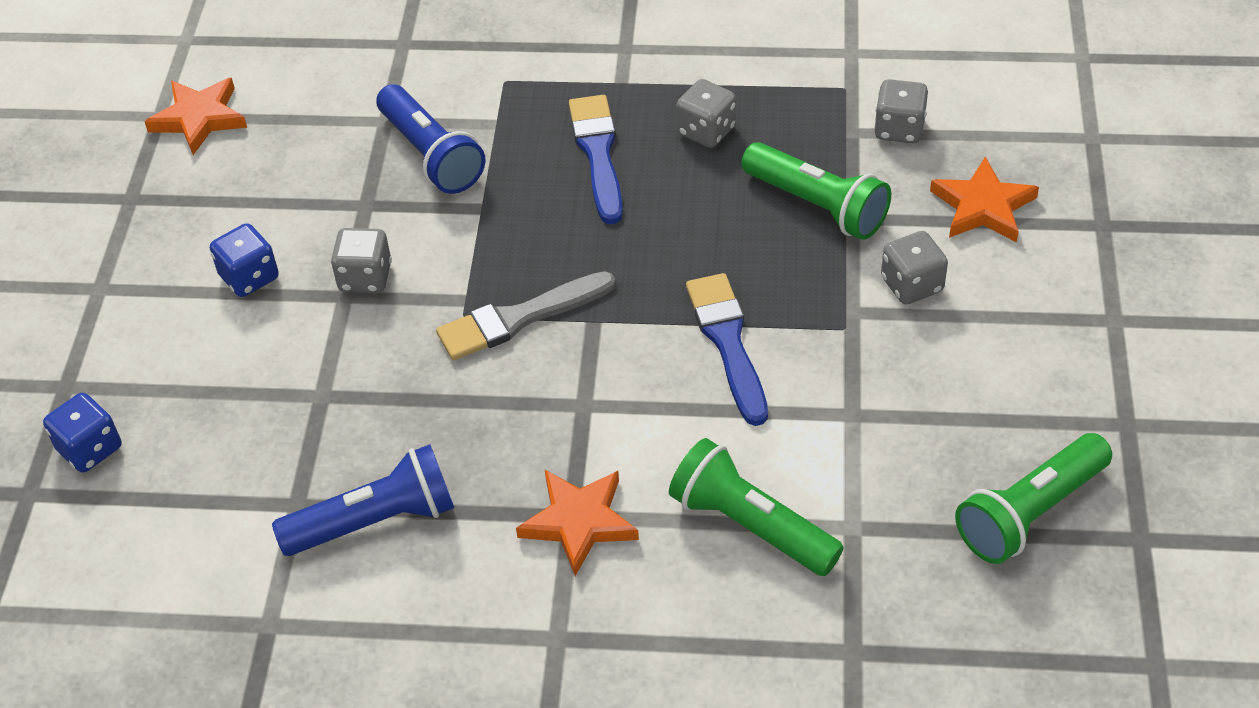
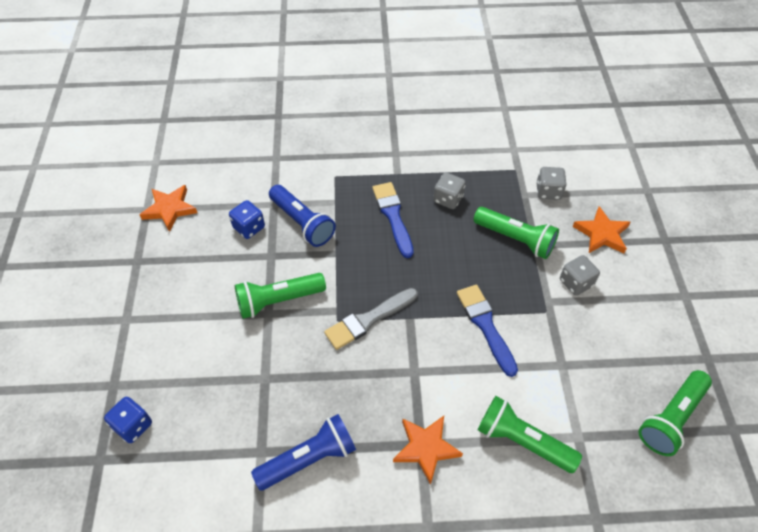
camera: 10 degrees left, 5 degrees up
(249, 277) = (212, 305): blue dice -> blue dice (249, 227)
(365, 277) = (278, 301): grey dice -> green flashlight

